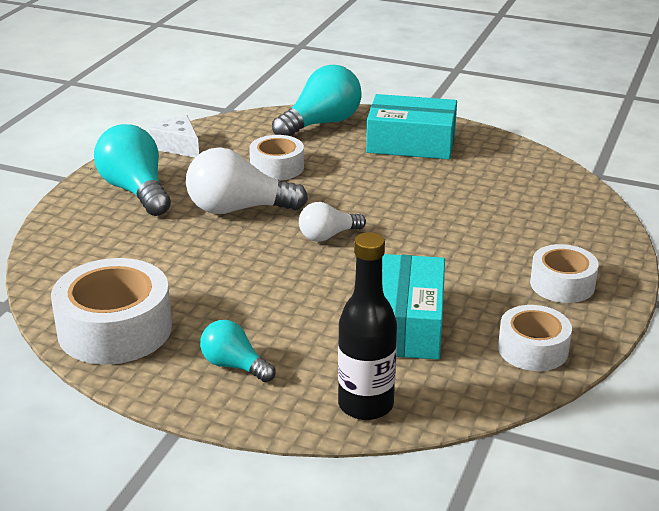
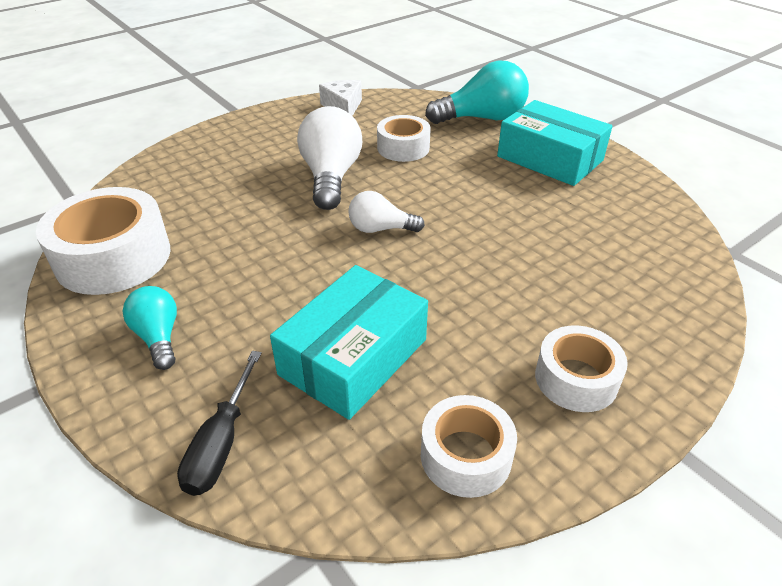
camera: 30 degrees right, 10 degrees up
(136, 191) = (270, 136): turquoise light bulb -> none
(238, 209) = (331, 177): white light bulb -> white light bulb turned 60 degrees clockwise
(365, 405) = (220, 444): black bottle -> black screwdriver

